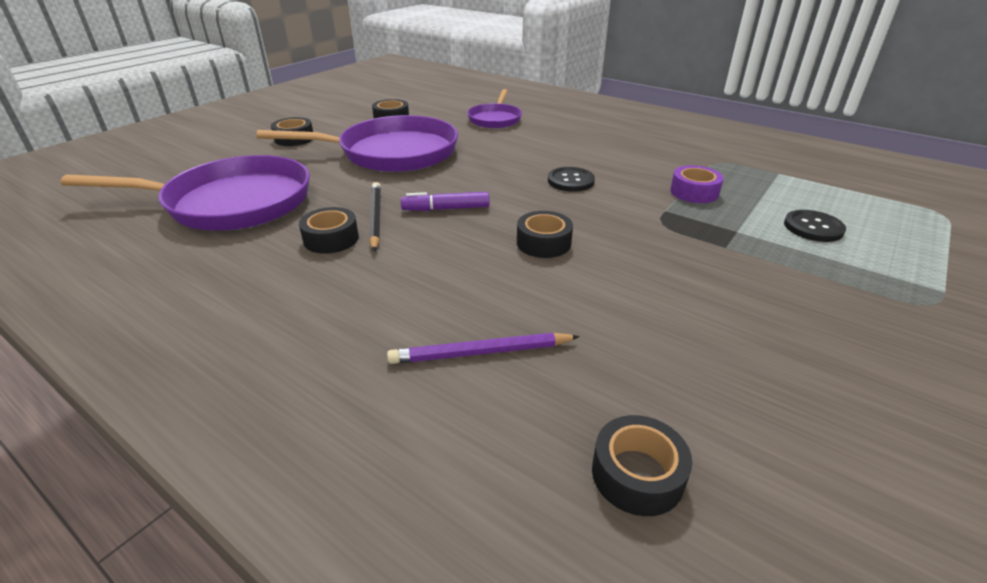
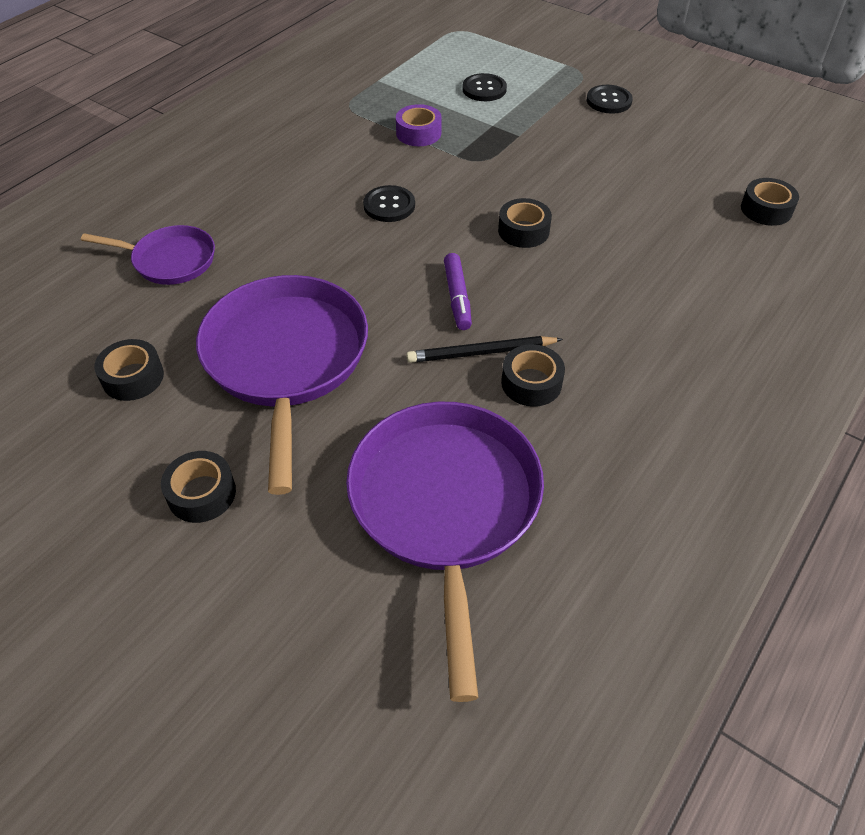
camera: 90 degrees left, 15 degrees up
(481, 352) = (684, 268): purple pencil -> none
(870, 323) = (609, 101): none -> black button

